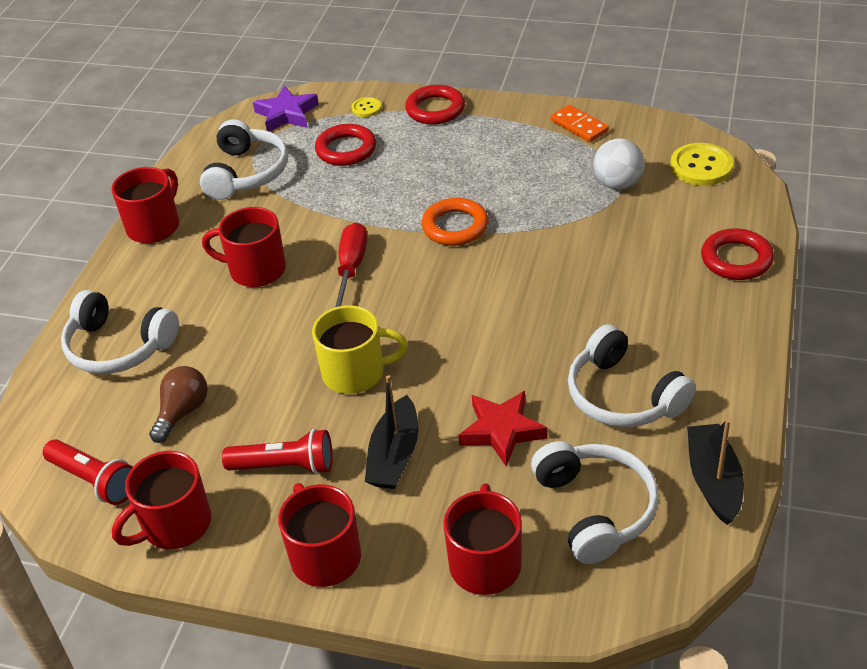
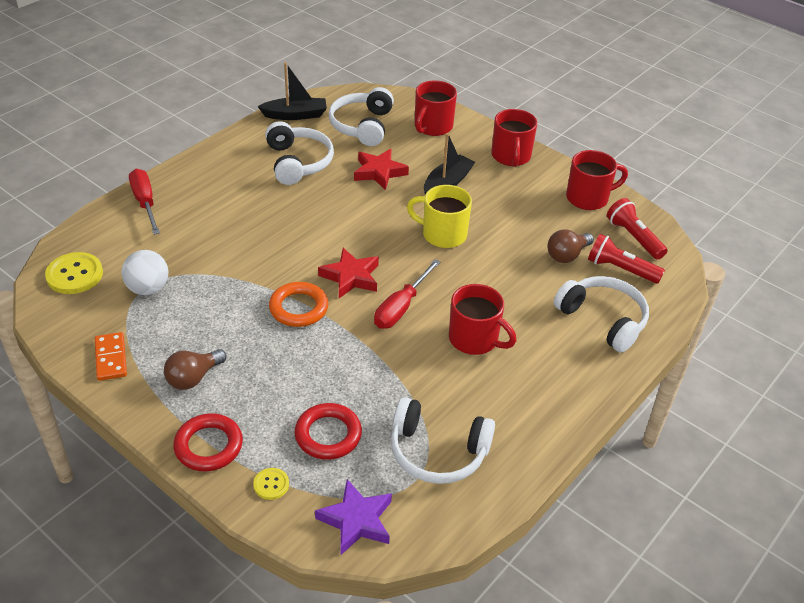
camera: 160 degrees left, 0 degrees up
(154, 226) = (547, 425): red mug -> none
(246, 173) = (437, 452): white headphones -> white headphones turned 105 degrees counterclockwise
(285, 466) = (513, 202): red flashlight -> red flashlight (620, 269)
(427, 277) = (351, 277): none -> red star
(494, 140) = (193, 378): none -> brown light bulb
(713, 481) = (295, 115): black boat -> black boat turned 120 degrees counterclockwise
(736, 259) = (145, 203): red ring -> red screwdriver

